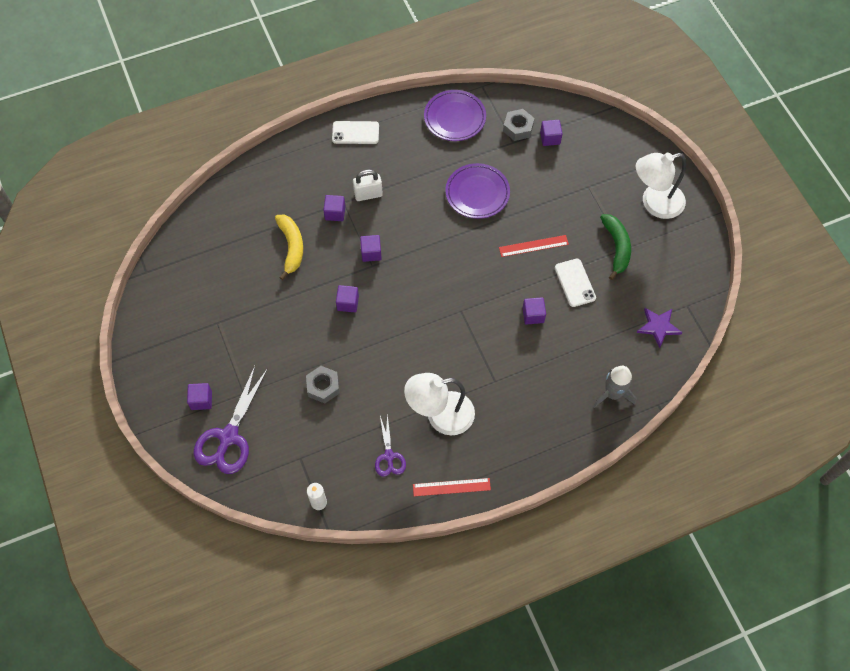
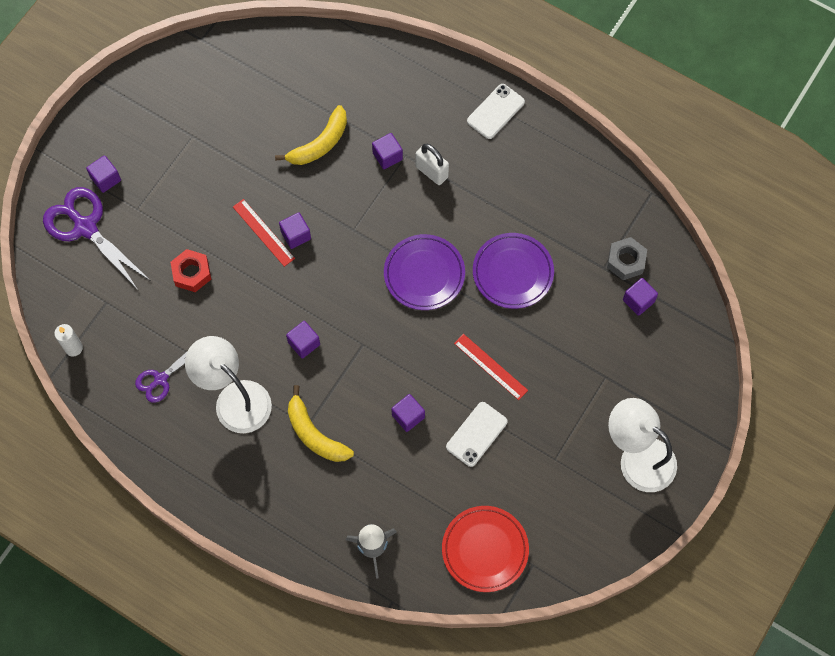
camera: 55 degrees right, 5 degrees up
(228, 437) = (85, 227): purple scissors -> purple scissors turned 60 degrees clockwise
(323, 386) = (192, 273): grey nut -> red nut
(355, 133) = (495, 111): white phone -> white phone turned 75 degrees clockwise
(371, 253) = (367, 219): purple cube -> purple cube (304, 343)
(451, 487) = (167, 456): red ruler -> red ruler (263, 232)
(454, 118) = (589, 192): purple plate -> purple plate (424, 274)
(504, 380) = (314, 434): none -> yellow banana
(616, 247) = (551, 451): green banana -> none
(658, 327) = (485, 550): purple star -> red plate

